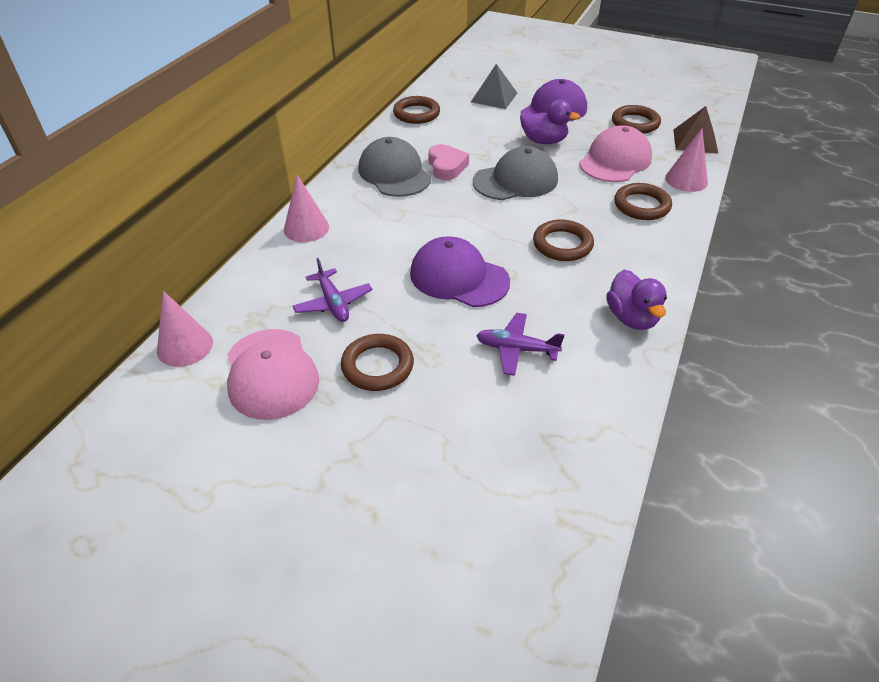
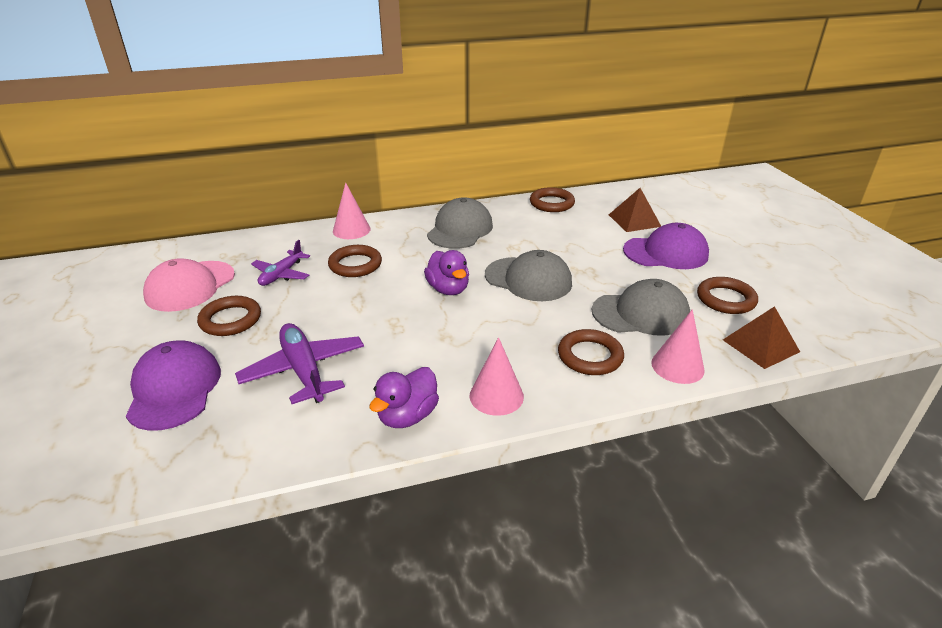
camera: 50 degrees right, 10 degrees down
(185, 346) = (192, 249): pink cone -> pink cone (496, 396)
(446, 166) = (500, 244): pink heart -> none
(459, 277) = (365, 309): purple cap -> purple cap (174, 389)
(494, 97) = (634, 220): grey pyramid -> brown pyramid
(516, 349) = (304, 371): purple plane -> purple plane, size x1.54
(544, 141) = (609, 267): purple duck -> purple duck (448, 289)
(562, 244) = (469, 337): brown ring -> brown ring (355, 265)
(615, 161) = (640, 313): pink cap -> grey cap

